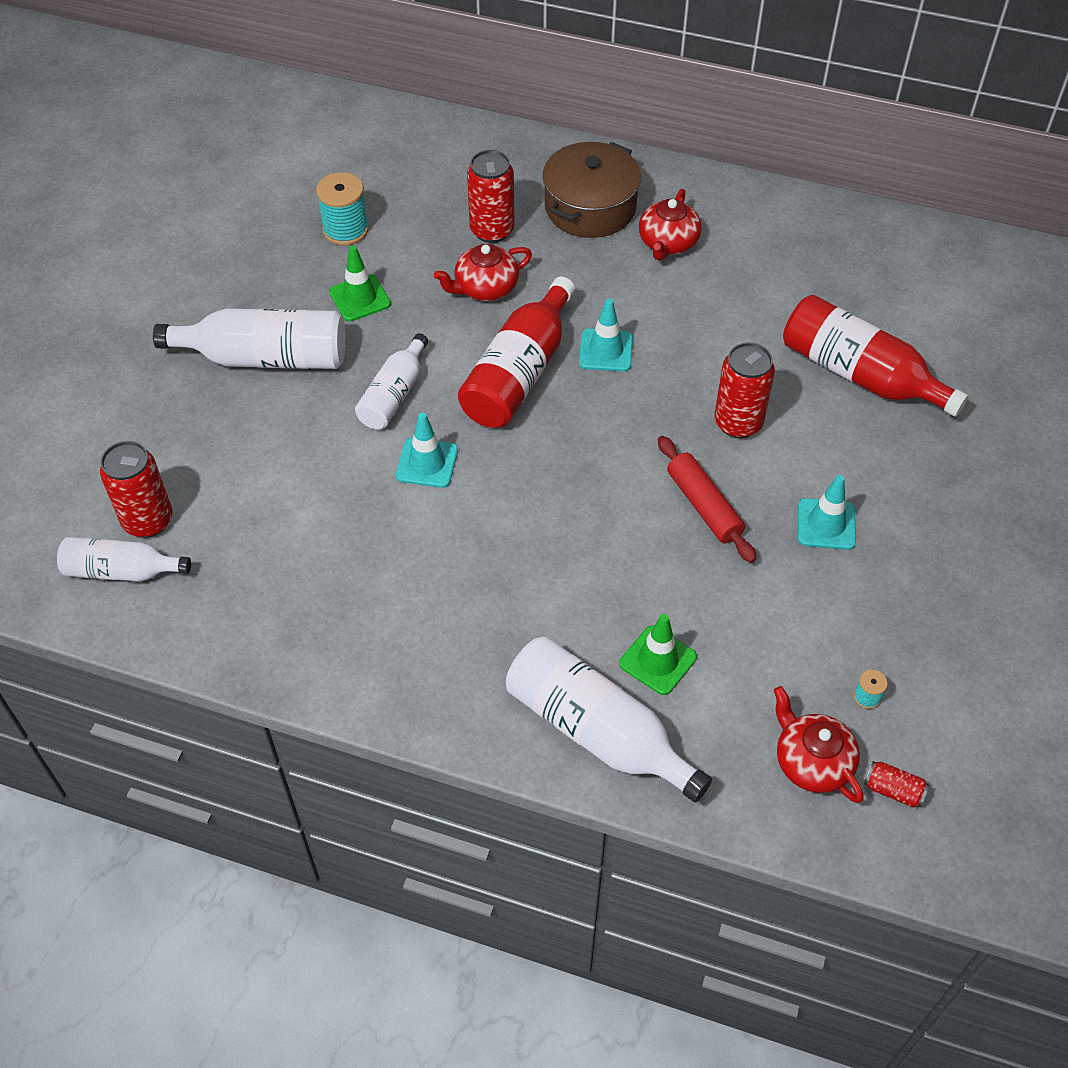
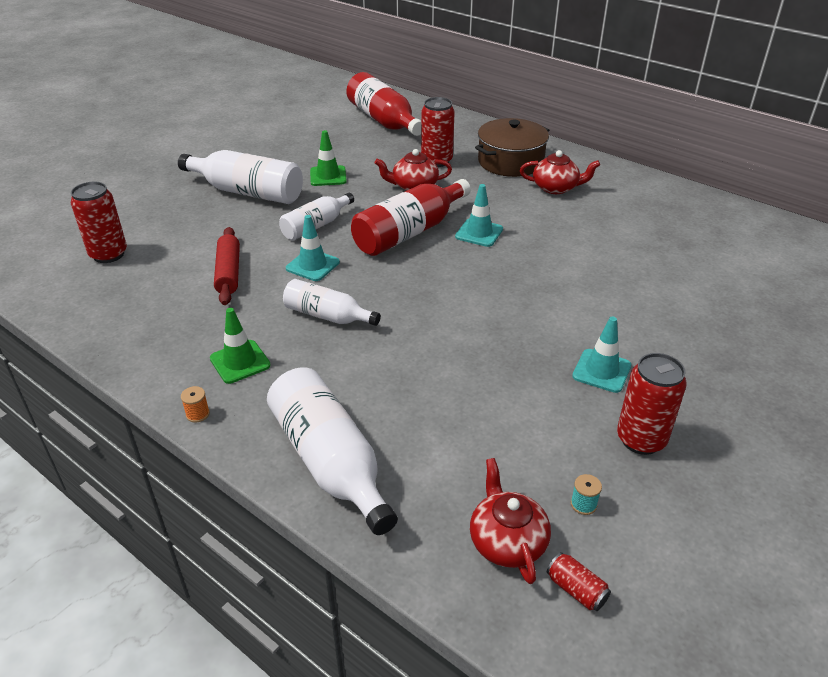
camera: 20 degrees right, 15 degrees down
(121, 571) = (70, 276): white bottle -> white bottle (327, 316)
(345, 230) = (342, 145): turquoise spool -> none
(419, 719) = (198, 414): none -> orange spool
(658, 660) = (410, 426): green traffic cone -> green traffic cone (240, 362)
(667, 243) = (556, 188): red teapot -> red teapot turned 120 degrees counterclockwise
(704, 506) = (504, 335): red rolling pin -> red rolling pin (229, 272)
(738, 423) = (558, 292): red can -> red can (641, 439)
(859, 374) = (672, 285): red bottle -> red bottle (383, 121)

